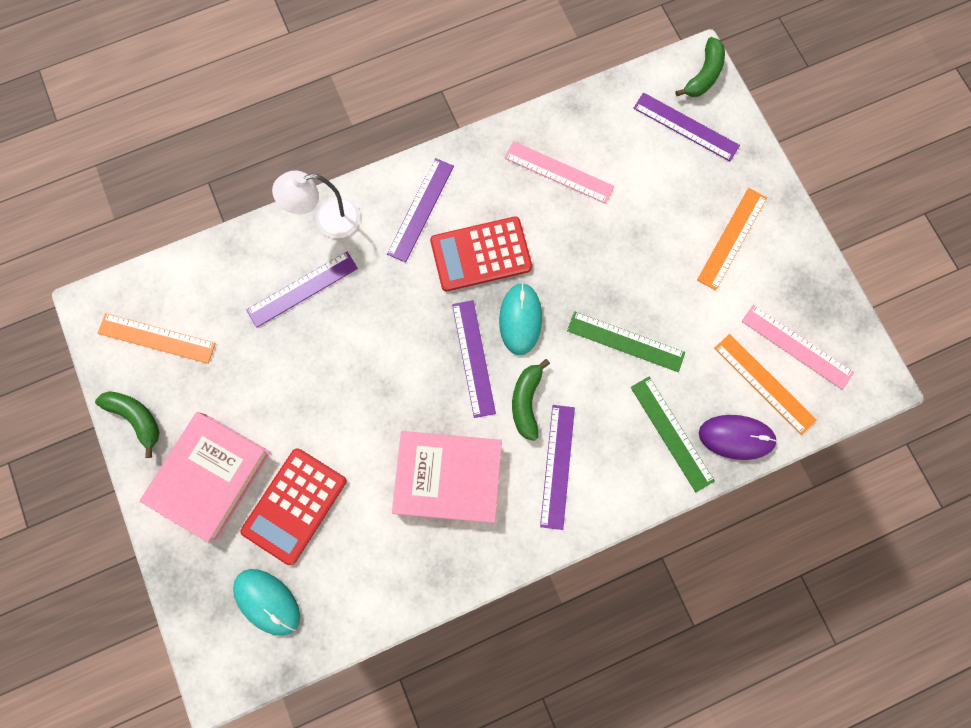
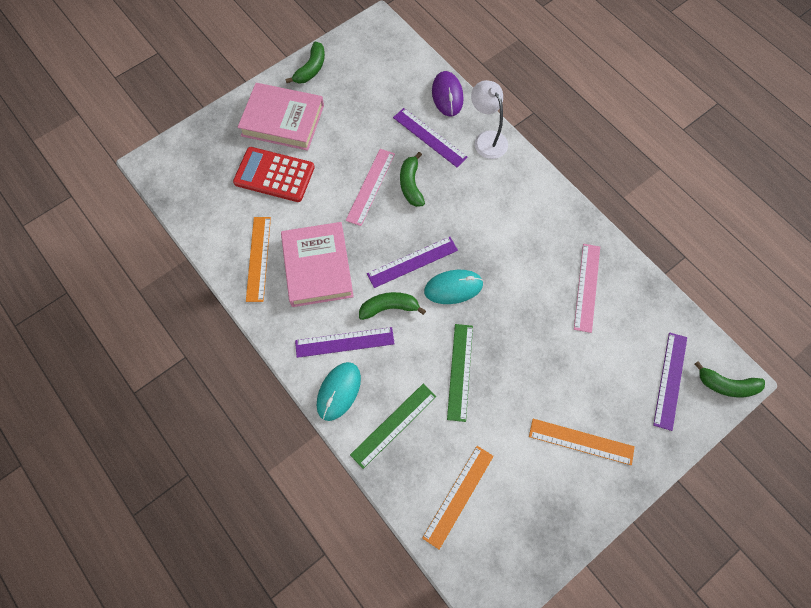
camera: 75 degrees right, 10 degrees down
(157, 338) = (368, 63): orange ruler -> orange ruler (258, 258)
(267, 601) = (207, 177): turquoise mouse -> turquoise mouse (339, 391)
(365, 331) = (411, 184): none -> green banana
(420, 209) = (517, 196): purple ruler -> none
(481, 254) = (496, 247): red calculator -> none
(736, 437) = (404, 480): purple mouse -> purple mouse (447, 95)
(797, 346) = (500, 519): pink ruler -> pink ruler (370, 186)

